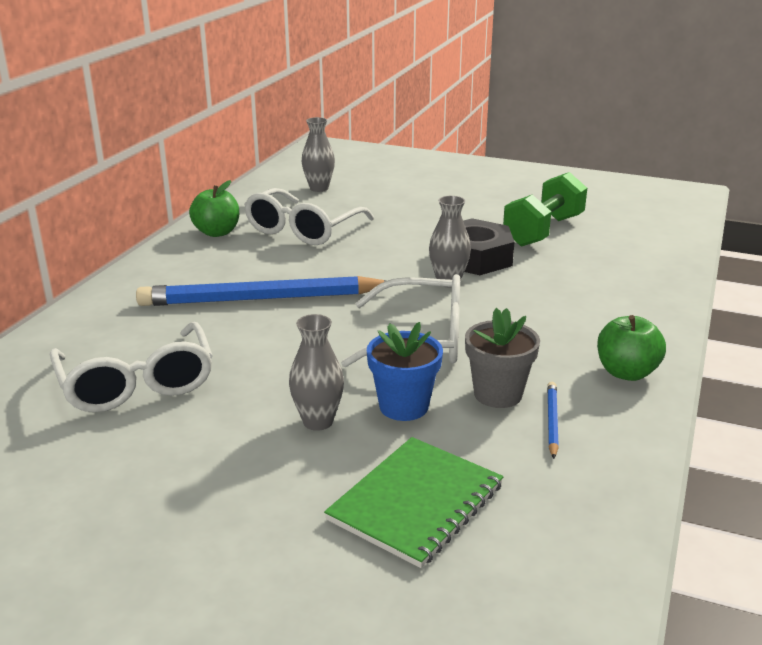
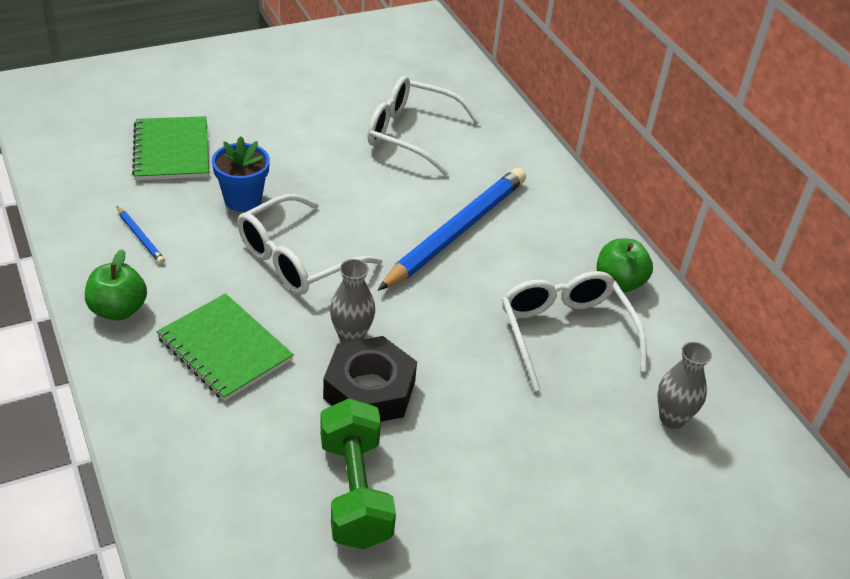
camera: 130 degrees right, 15 degrees up
(318, 421) = (279, 165): grey vase -> none
(498, 394) = (194, 240): grey flower pot -> none
(554, 313) = (225, 348): none -> green notebook

